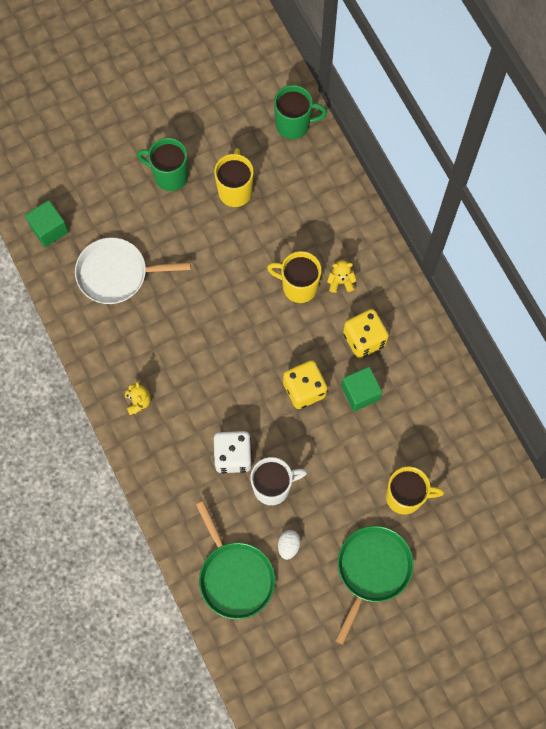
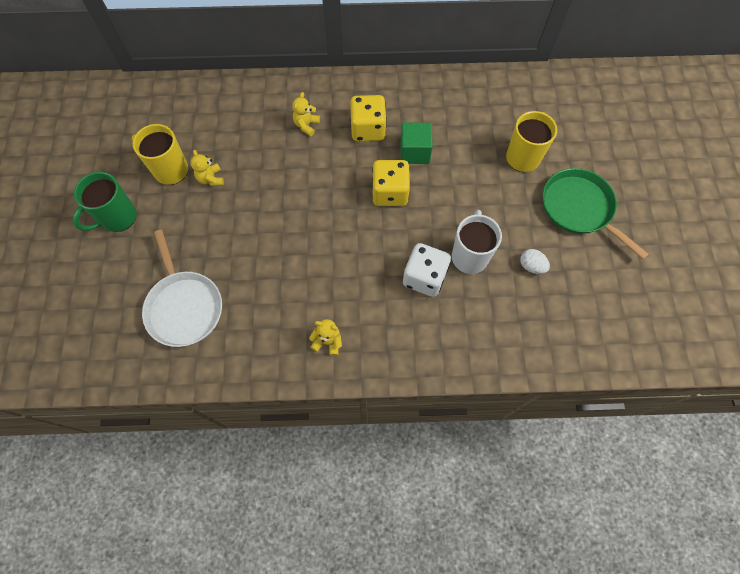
camera: 65 degrees left, 5 degrees down
(49, 229) = (95, 353): green cube -> none
(116, 274) = (184, 307): white pan -> white pan turned 45 degrees counterclockwise
(235, 577) = (544, 325): green pan -> none
(243, 229) = (211, 179): none -> yellow teddy bear
(294, 125) = (141, 100): green mug -> none
(298, 286) = (291, 158): yellow mug -> none

